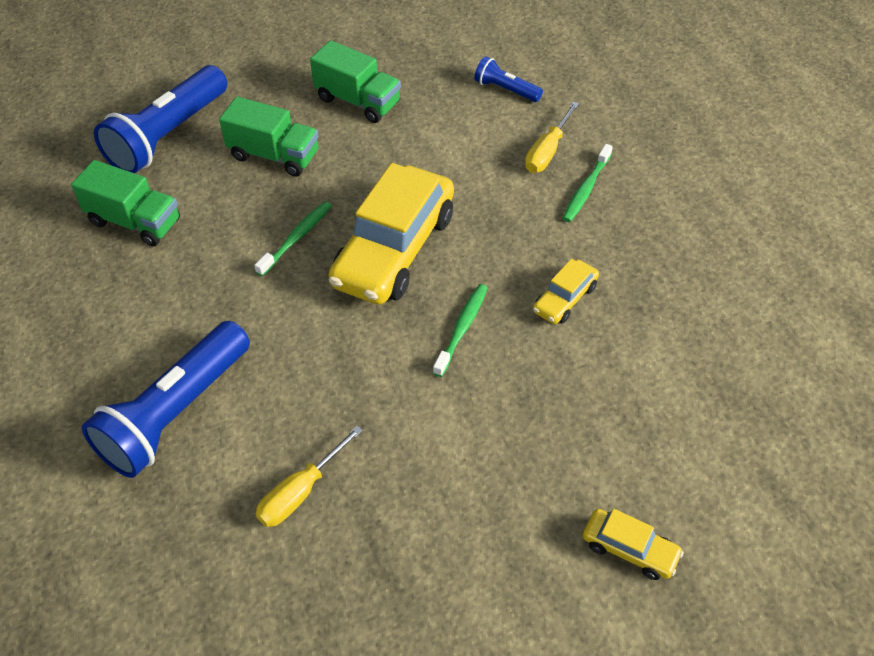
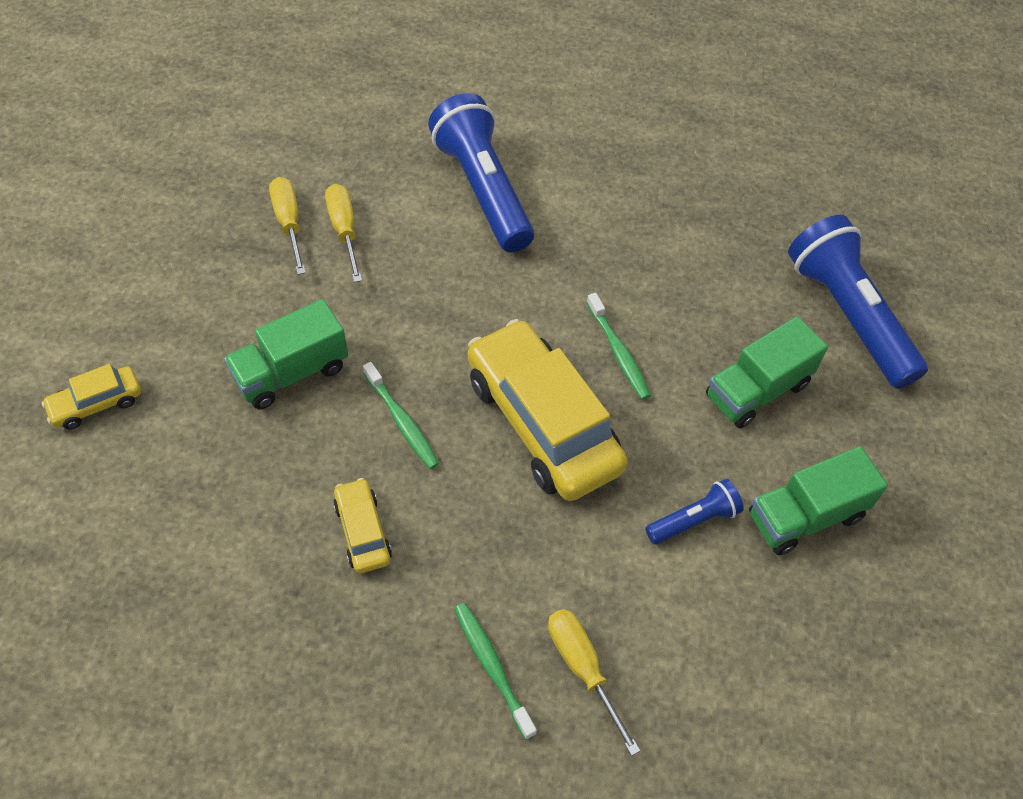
camera: 120 degrees right, 5 degrees up
(135, 222) = (730, 244): green truck -> green truck (291, 372)
(324, 545) = (289, 223): none -> yellow screwdriver
(506, 90) = (729, 699): blue flashlight -> blue flashlight (693, 520)

